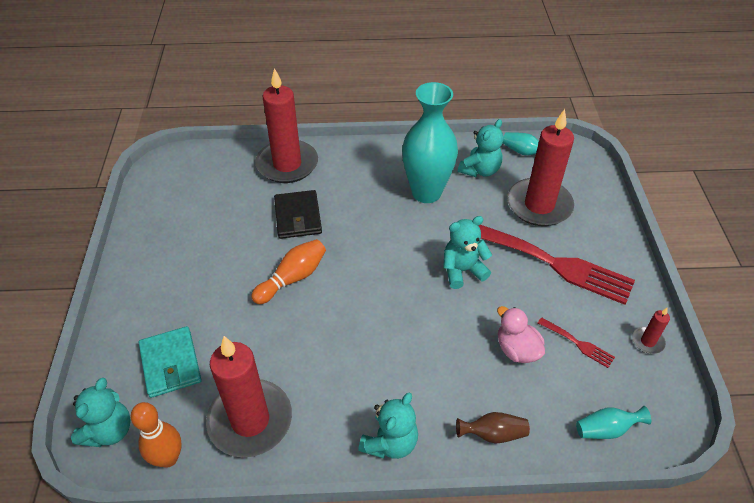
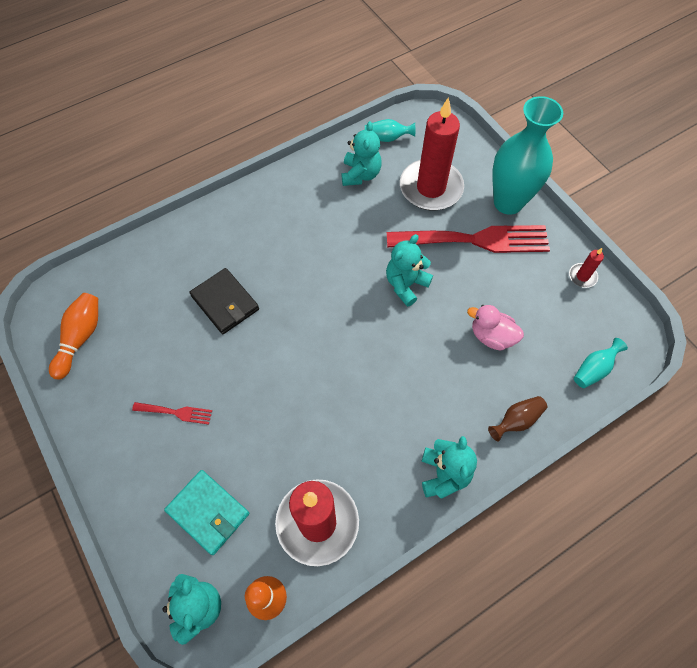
camera: 30 degrees left, 15 degrees up
(287, 164) = (176, 251): red candle -> none
(292, 278) = (263, 368): orange bowling pin -> orange bowling pin (80, 338)
(426, 193) = (327, 220): turquoise vase -> turquoise vase (508, 202)
(578, 343) = (534, 305): red fork -> red fork (176, 412)

